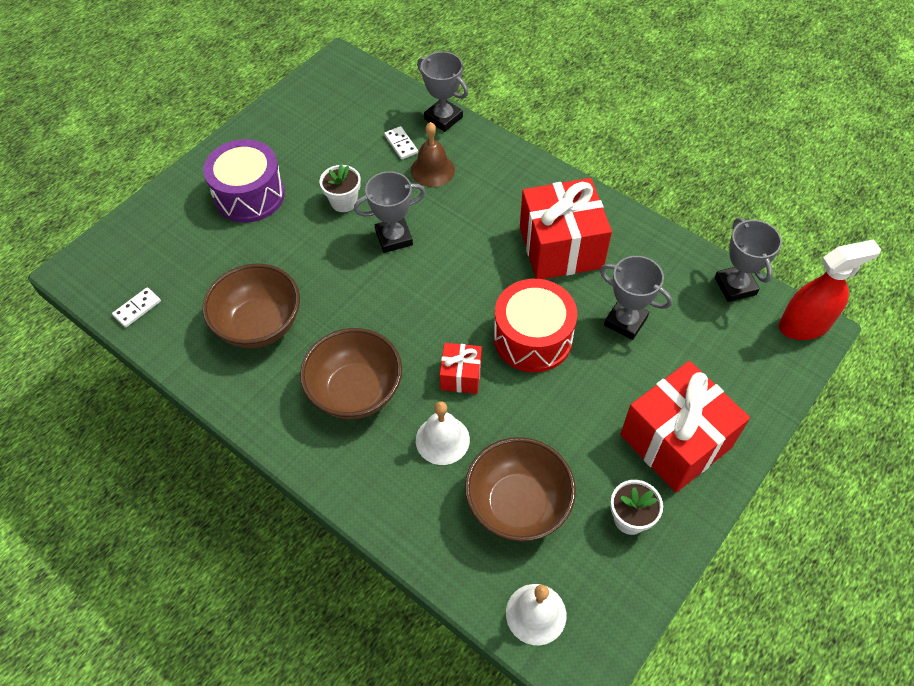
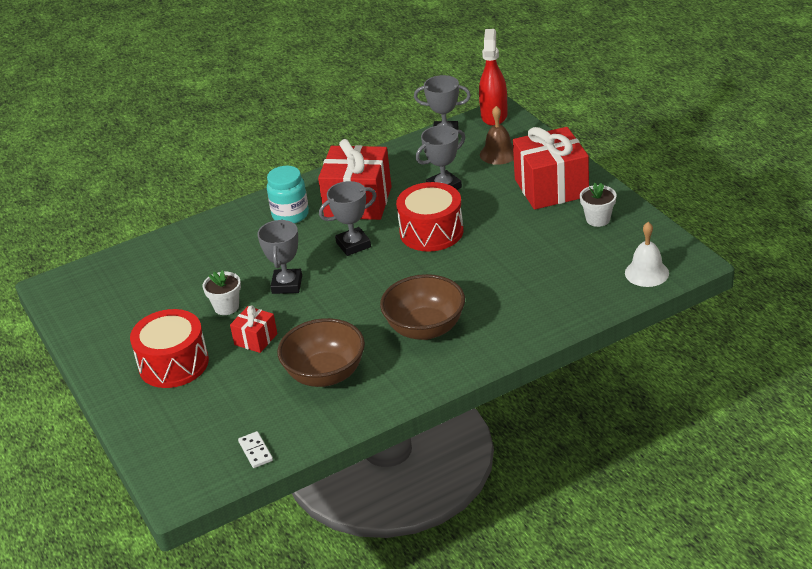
camera: 65 degrees left, 20 degrees down
(249, 195) = (173, 364): purple drum -> red drum
(401, 144) = (187, 264): white domino -> none
(432, 170) = (230, 252): brown bell -> brown bell (498, 153)
(442, 440) = (493, 291): white bell -> none
(443, 118) = (176, 236): grey trophy -> grey trophy (353, 245)
(461, 376) = (443, 272): red gift -> red gift (256, 339)
(513, 196) = (290, 215): none -> turquoise jar
(517, 504) = (563, 265): brown bowl -> none

